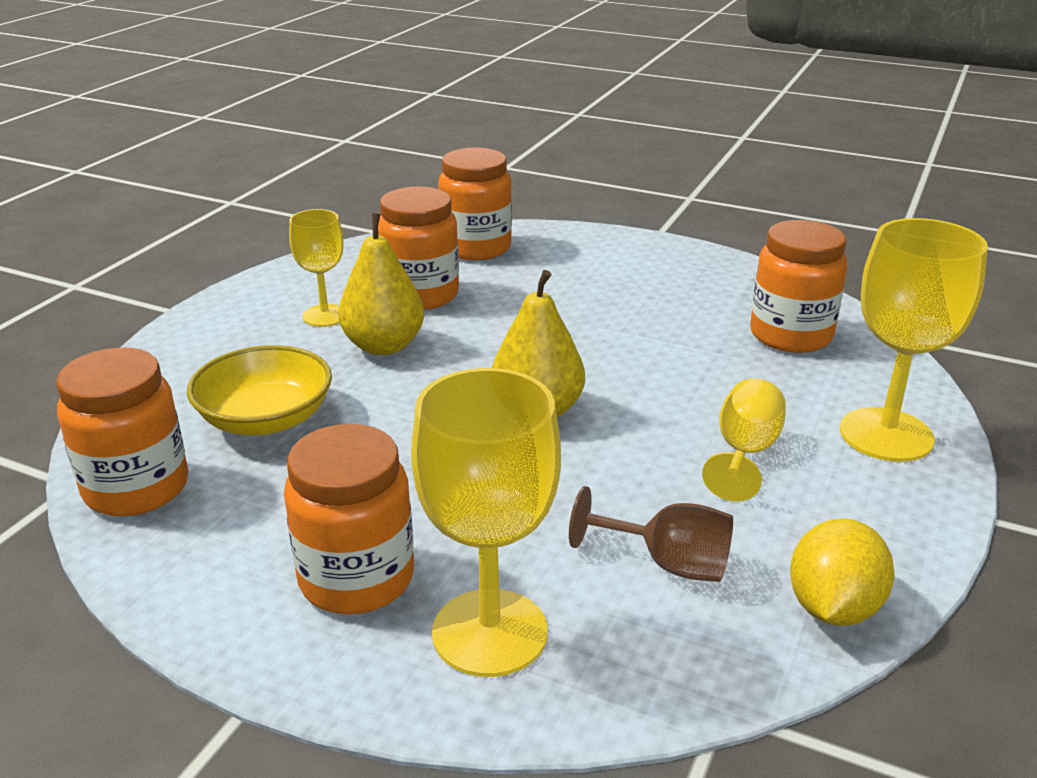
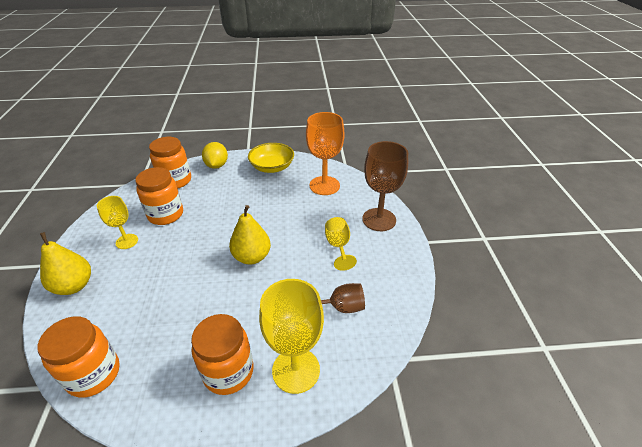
camera: 30 degrees left, 10 degrees up
(266, 419) = (134, 309): yellow bowl -> yellow bowl (272, 167)
(384, 346) = (166, 248): yellow pear -> yellow pear (74, 286)
(790, 335) = (324, 185): orange jar -> orange goblet
(833, 607) = (401, 301): yellow lemon -> yellow lemon (216, 165)
(886, 435) = (379, 219): yellow goblet -> brown goblet

